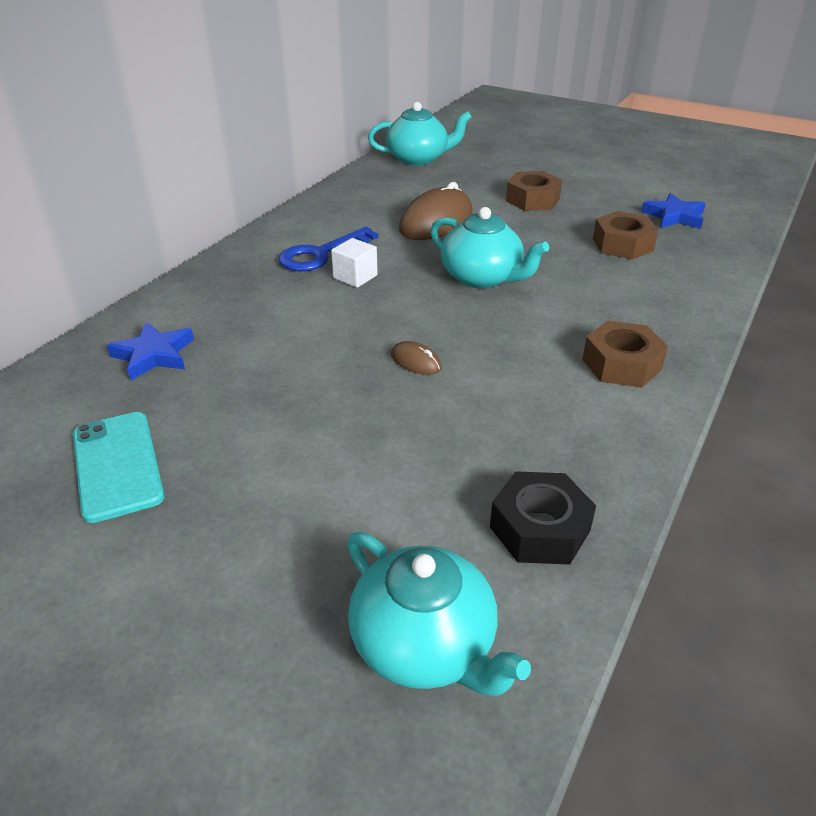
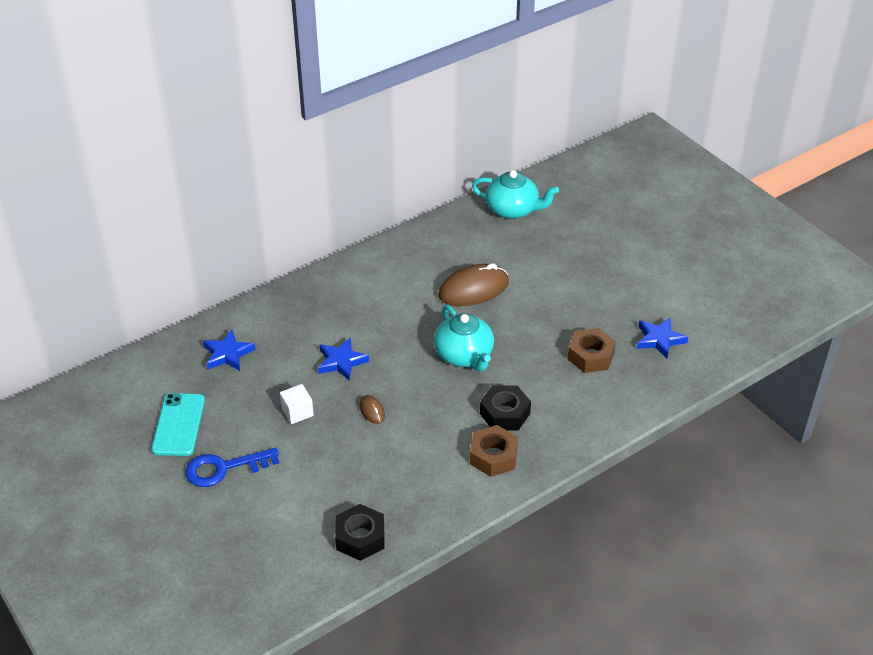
camera: 25 degrees right, 5 degrees up
(321, 254) = (372, 298): blue key -> blue key (224, 468)
(329, 322) = (341, 361): none -> blue star
(355, 277) = (381, 327): white cube -> white cube (297, 412)
(425, 645) = (268, 570): turquoise teapot -> none
(532, 200) = (565, 287): brown nut -> none
(587, 318) = (505, 414): none -> black nut

